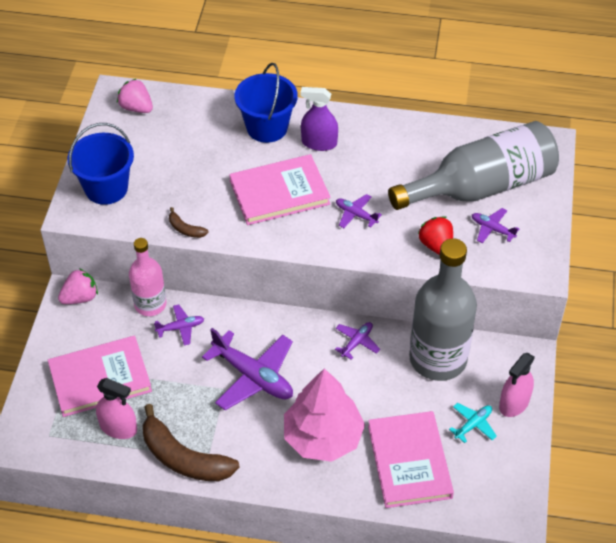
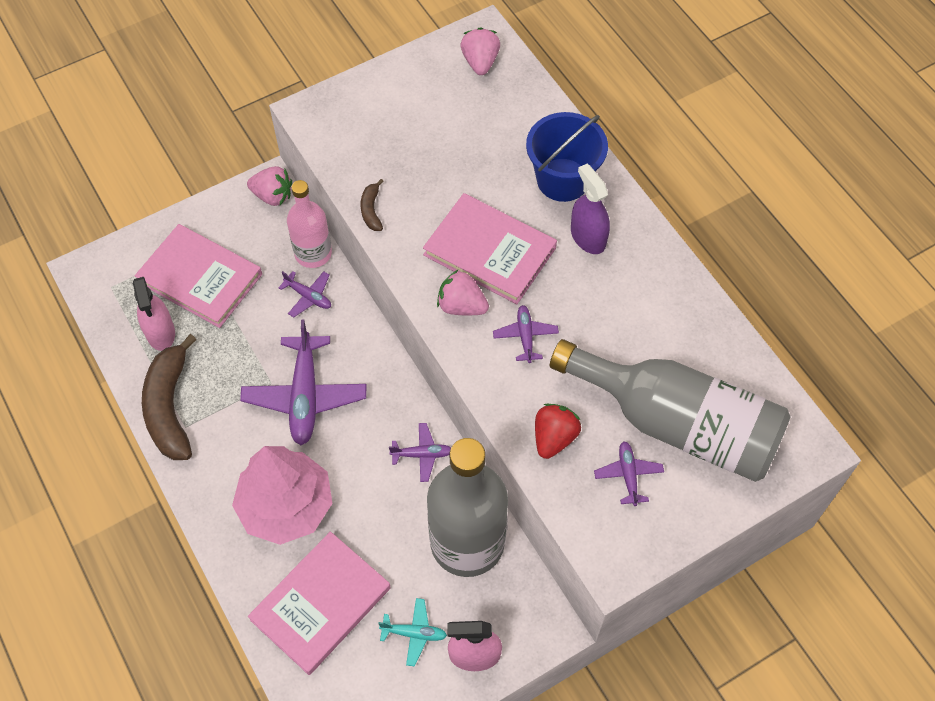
camera: 50 degrees right, 10 degrees up
(106, 188) = (361, 114): blue bucket -> none
(303, 230) = (461, 306): none -> pink strawberry

